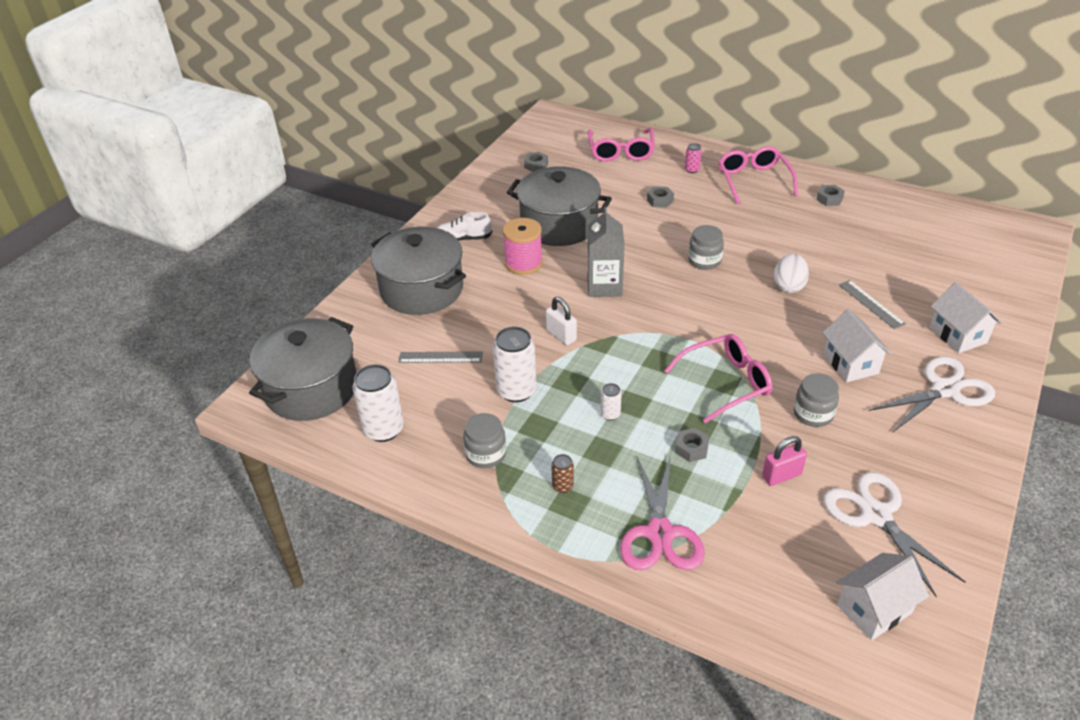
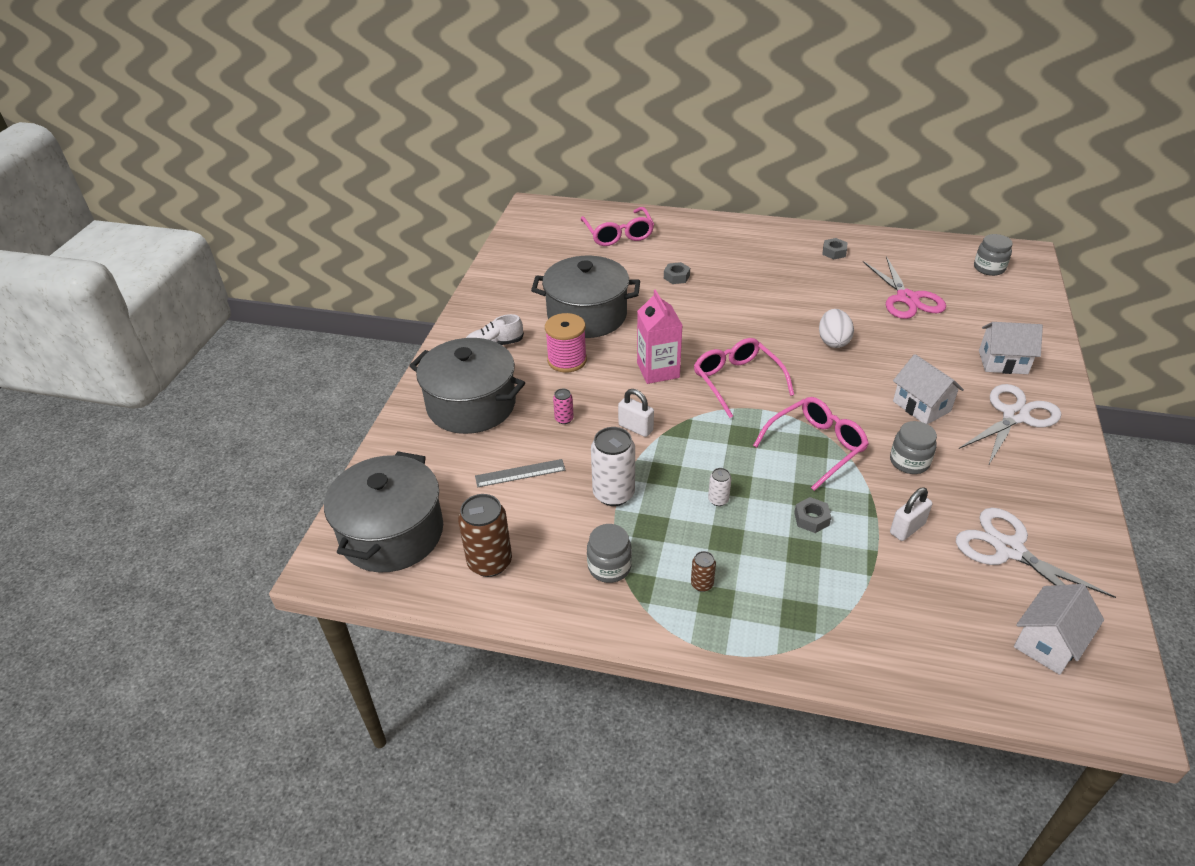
camera: 15 degrees left, 0 degrees up
(383, 429) = (490, 562): white can -> brown can
(536, 165) = (539, 259): grey nut -> none
(604, 286) = (658, 370): grey carton -> pink carton
(660, 533) = (818, 612): pink scissors -> pink scissors (907, 298)
(692, 170) = (694, 242): pink can -> pink can (564, 419)
(704, 261) = (744, 329): grey jar -> grey jar (989, 268)
(753, 180) = (757, 245): pink glasses -> pink glasses (737, 381)
(781, 475) = (907, 528): pink padlock -> white padlock
(871, 304) = (914, 346): grey ruler -> none
(957, 335) = (1003, 362): white house -> white house turned 45 degrees counterclockwise

